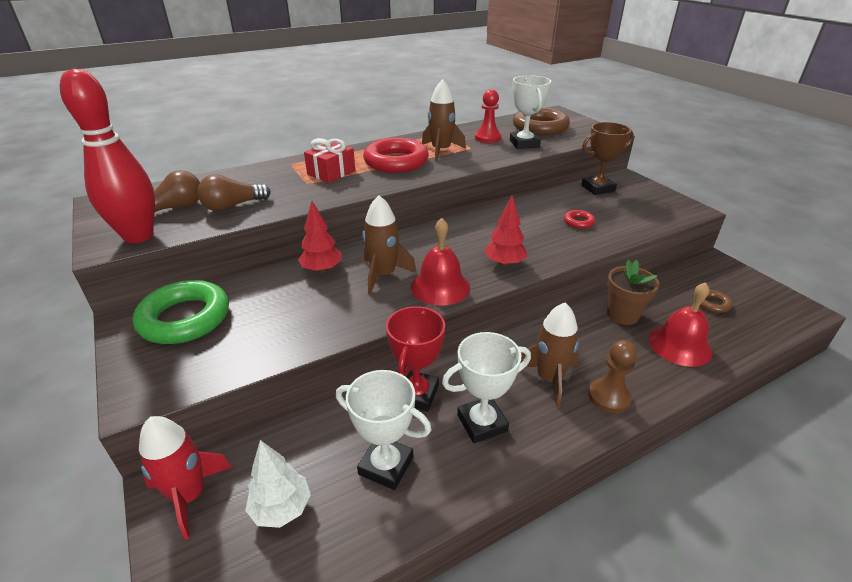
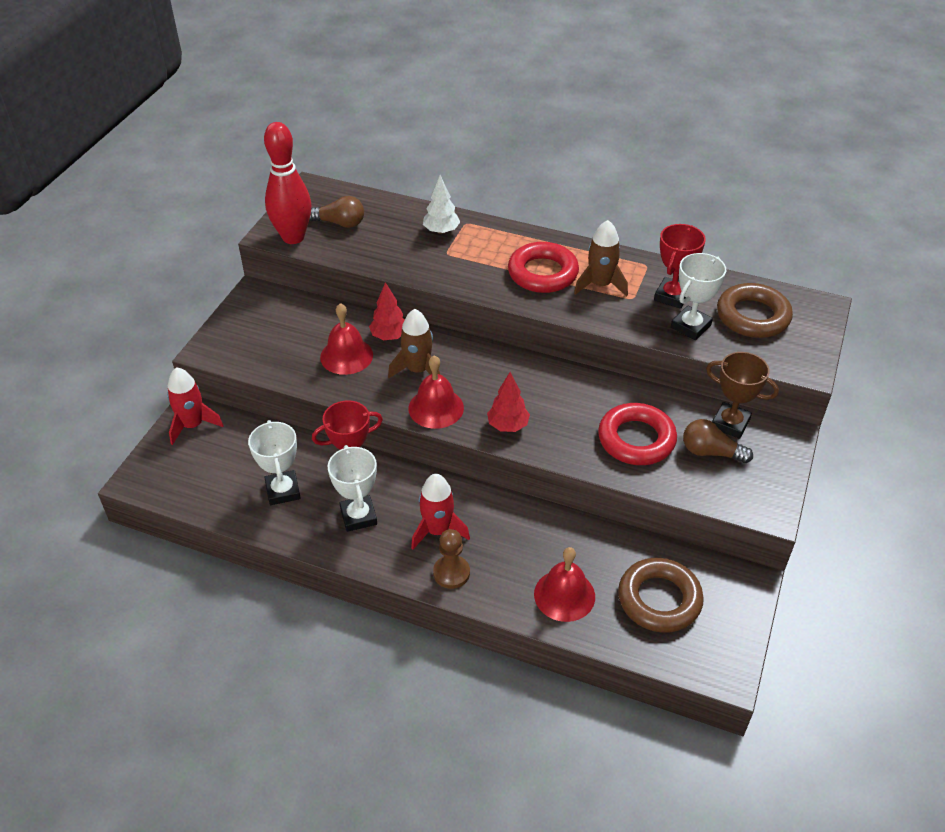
camera: 50 degrees right, 10 degrees up
(185, 318) = (277, 315): green ring -> none
(233, 206) = (371, 245): brown light bulb -> brown light bulb (710, 452)
(281, 508) = (217, 466): white tree -> white tree (441, 231)
(307, 303) = (346, 356): none -> red bell
(331, 173) = (477, 253): red gift -> none
(482, 423) = (358, 516): white trophy -> white trophy turned 45 degrees clockwise
(487, 138) = (672, 296): red pawn -> red trophy
(549, 378) = (437, 530): brown rocket -> red rocket
(578, 222) = (636, 439): red ring -> red ring, size x2.22
(623, 314) = (570, 542): brown flower pot -> none
(712, 304) = (659, 599): brown ring -> brown ring, size x2.22

